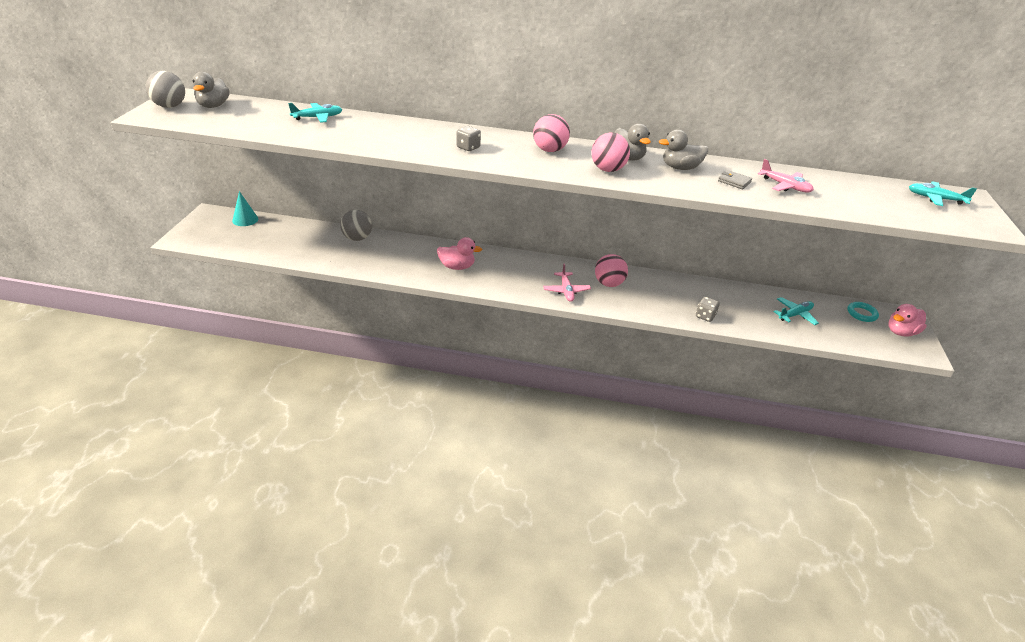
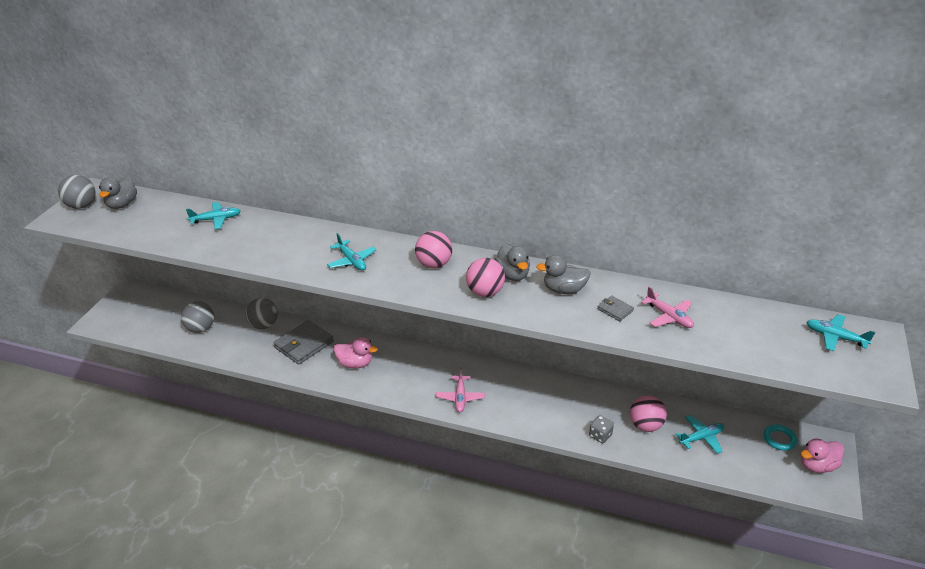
camera: 10 degrees right, 0 degrees up
(245, 220) = (160, 300): turquoise cone -> none
(293, 242) = (200, 329): none -> grey ball
(402, 253) = (304, 345): none -> grey wallet
(468, 148) = (352, 261): grey dice -> turquoise plane
(609, 284) = (508, 390): pink ball -> pink ball (645, 425)

